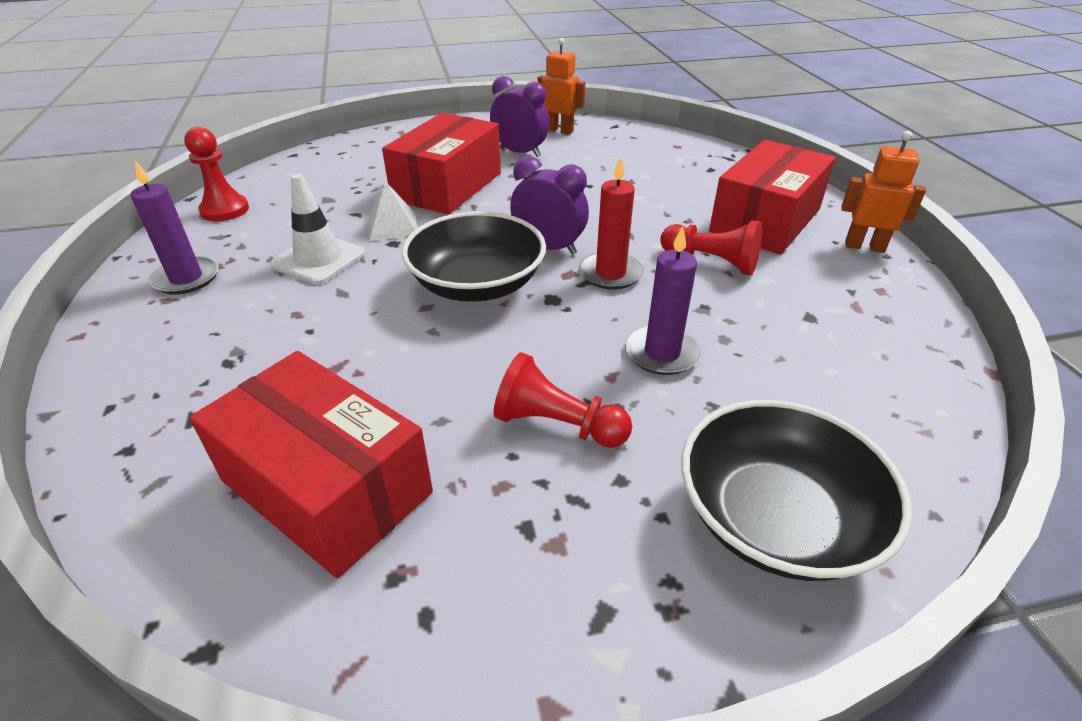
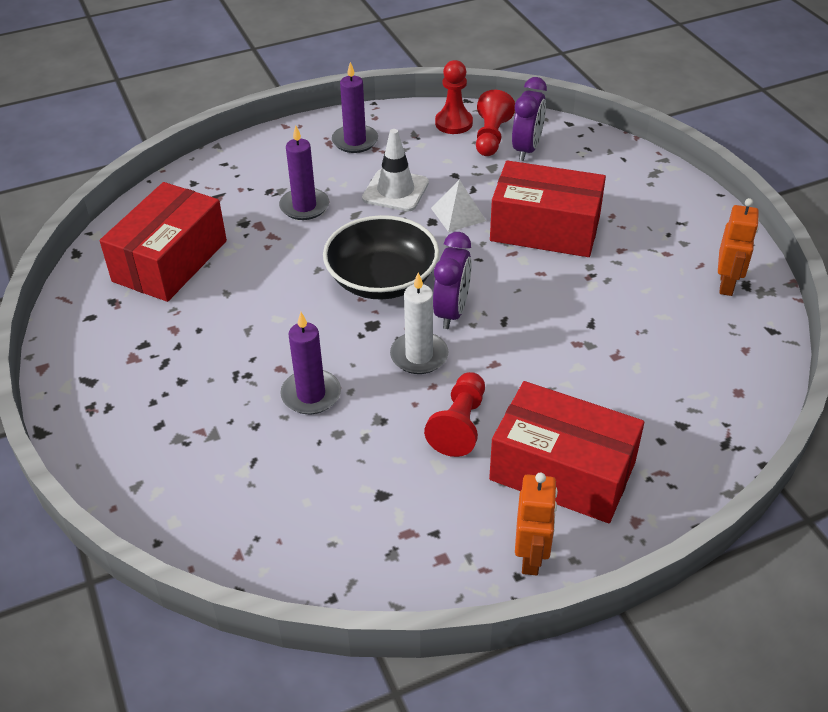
camera: 80 degrees right, 5 degrees up
(293, 331) = (304, 206): none -> purple candle
(520, 153) = (647, 263): purple clock -> purple clock (526, 149)
(557, 425) = (226, 346): red pawn -> red pawn (491, 137)
(610, 274) = (419, 356): red candle -> white candle
(775, 518) = (152, 455): black bowl -> none

